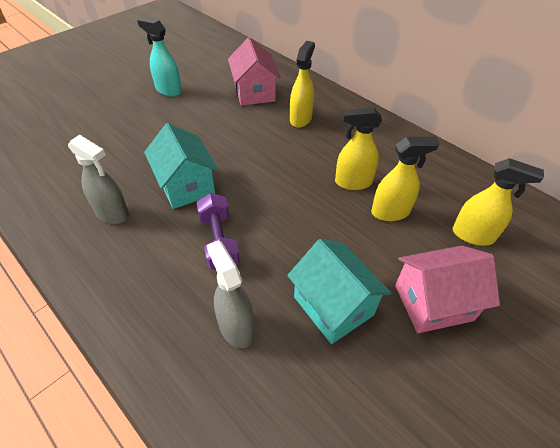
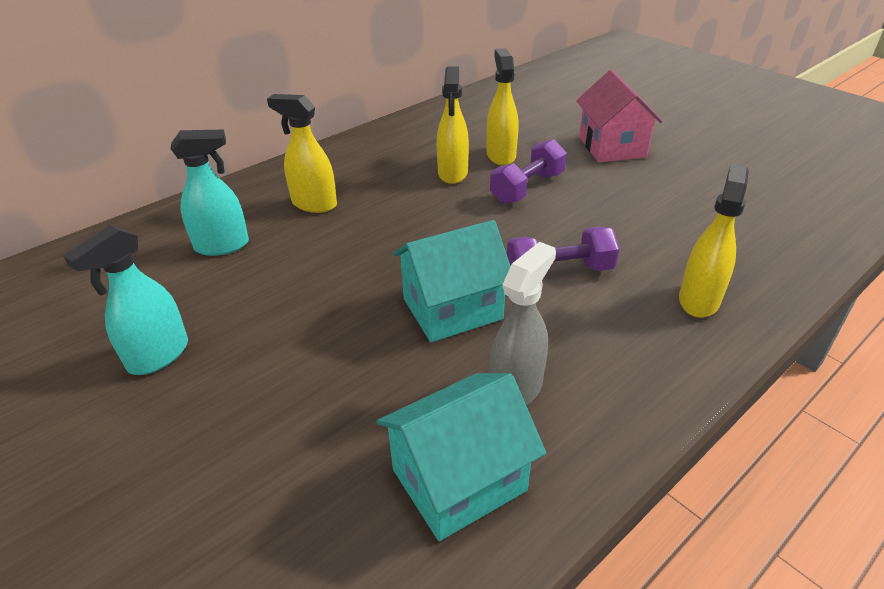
camera: 85 degrees left, 10 degrees down
(236, 327) = (678, 255): grey spray bottle -> none
(254, 92) = (222, 246): pink house -> turquoise spray bottle
(333, 306) = (632, 196): turquoise house -> turquoise house (459, 480)
(337, 228) = (527, 188): none -> purple dumbbell
(473, 235) = (528, 120): yellow spray bottle -> yellow spray bottle (699, 300)

